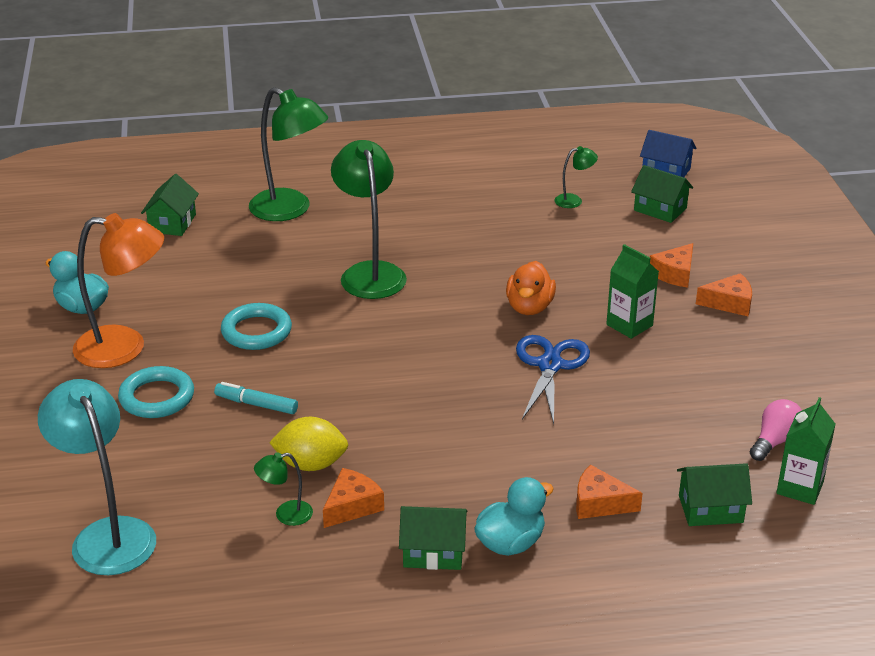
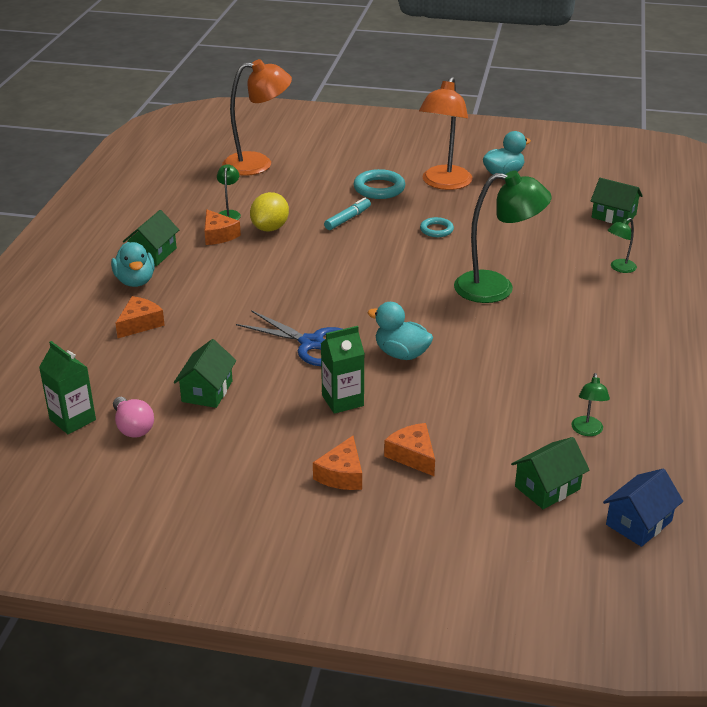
camera: 110 degrees right, 0 degrees up
(107, 535) = (258, 164): turquoise lamp -> orange lamp
(256, 331) = (436, 230): turquoise ring -> turquoise ring, size x0.61
(290, 210) = (619, 268): green lamp -> green lamp, size x0.45
(529, 307) = (401, 354): orange duck -> turquoise duck
(710, 509) = (91, 369): green house -> green house (207, 391)

